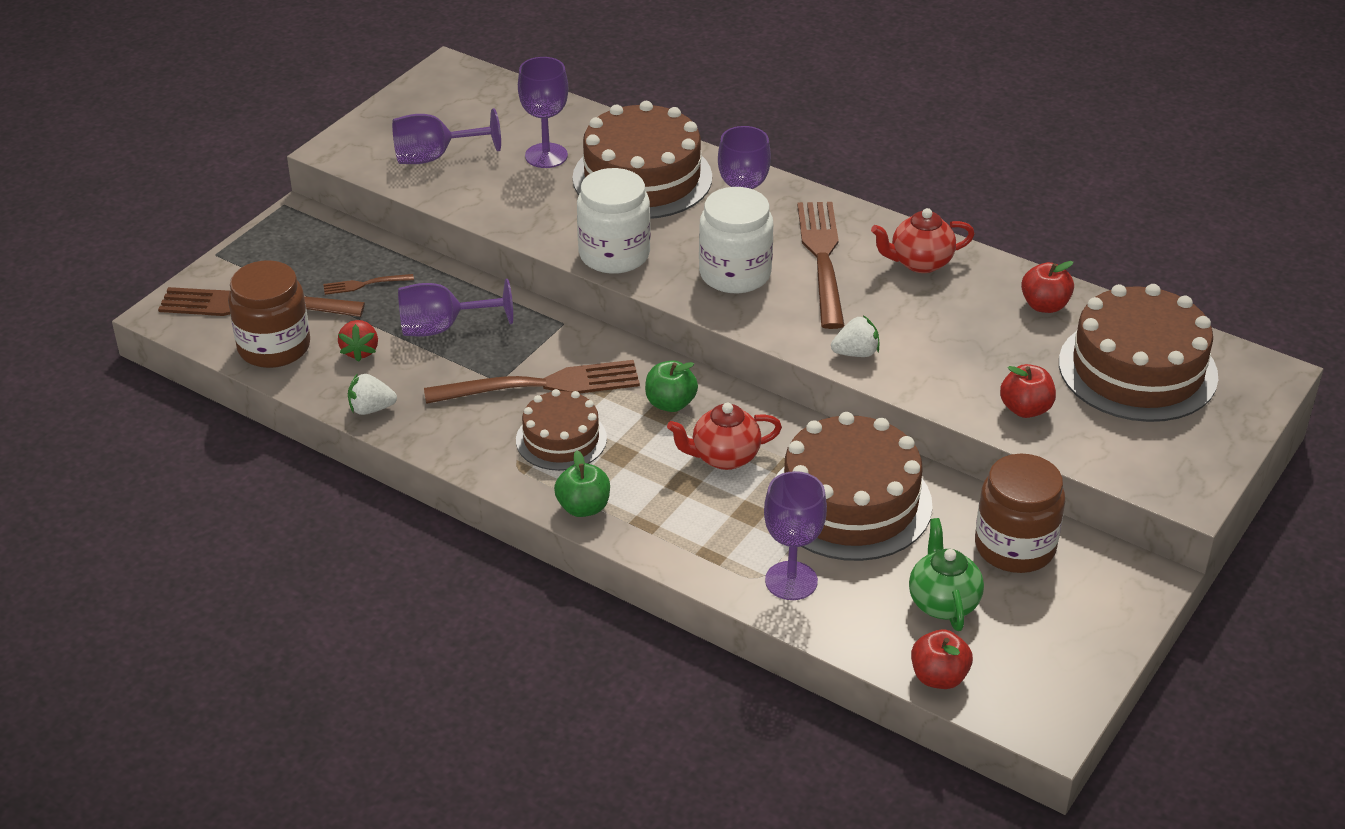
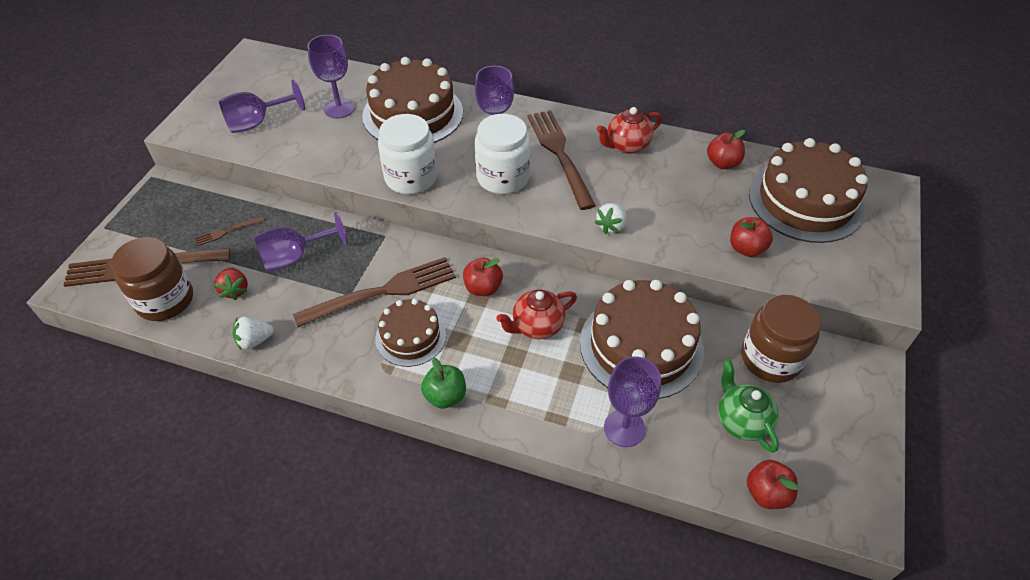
camera: 15 degrees left, 10 degrees up
(670, 403) = (483, 288): green apple -> red apple
(856, 353) = (611, 226): white strawberry -> white strawberry turned 150 degrees clockwise

